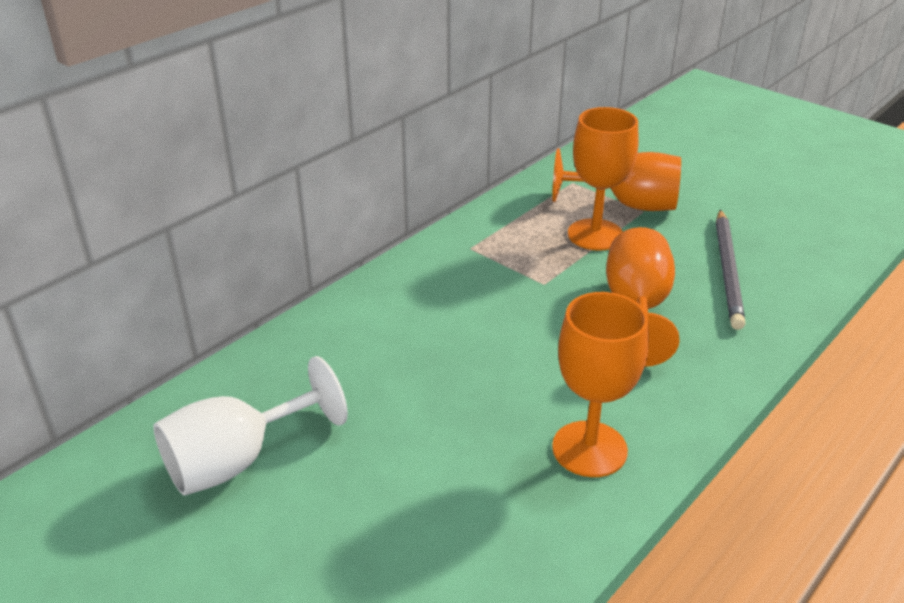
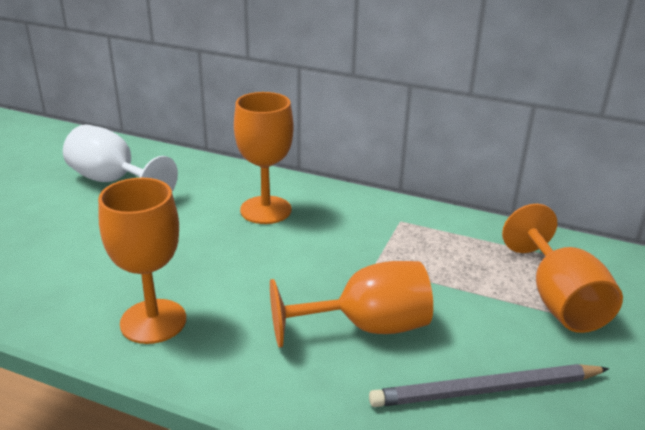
camera: 70 degrees right, 5 degrees down
(595, 235) = (479, 285): orange goblet -> orange goblet (265, 210)

